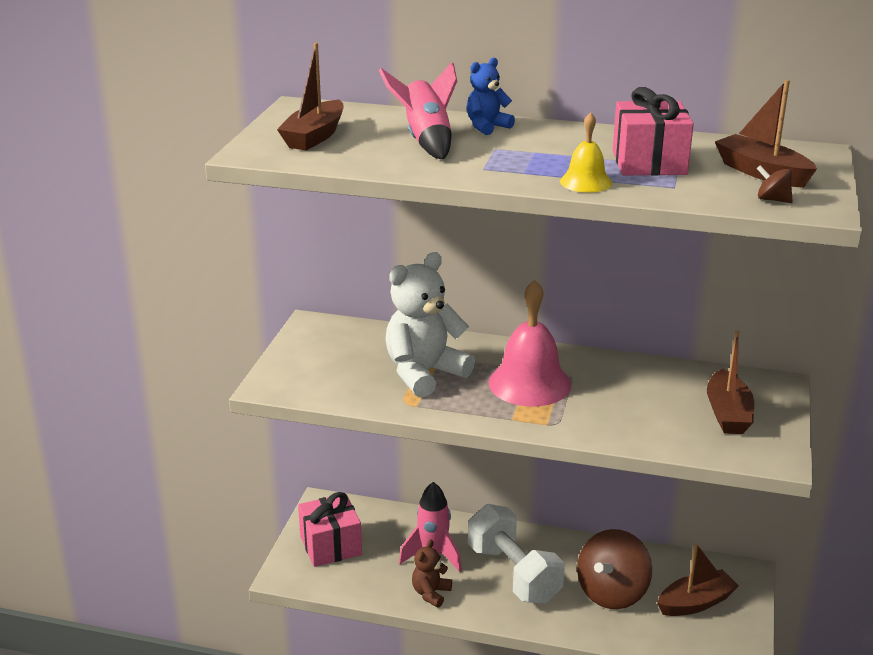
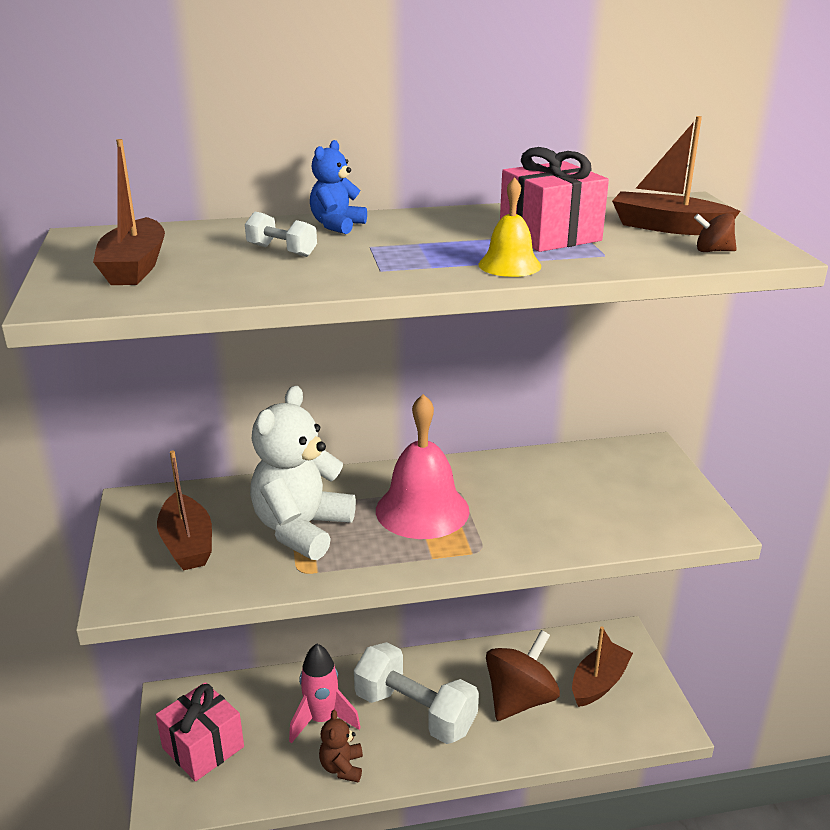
camera: 25 degrees left, 0 degrees up
(426, 141) = (282, 251): pink rocket -> white dumbbell
(612, 593) = (519, 699): brown spinning top -> brown spinning top turned 150 degrees counterclockwise
(727, 414) = (632, 491): brown boat -> brown boat (187, 544)

